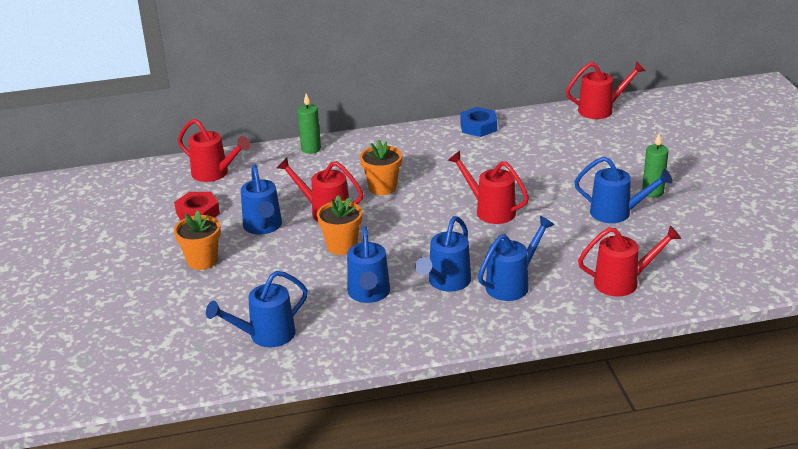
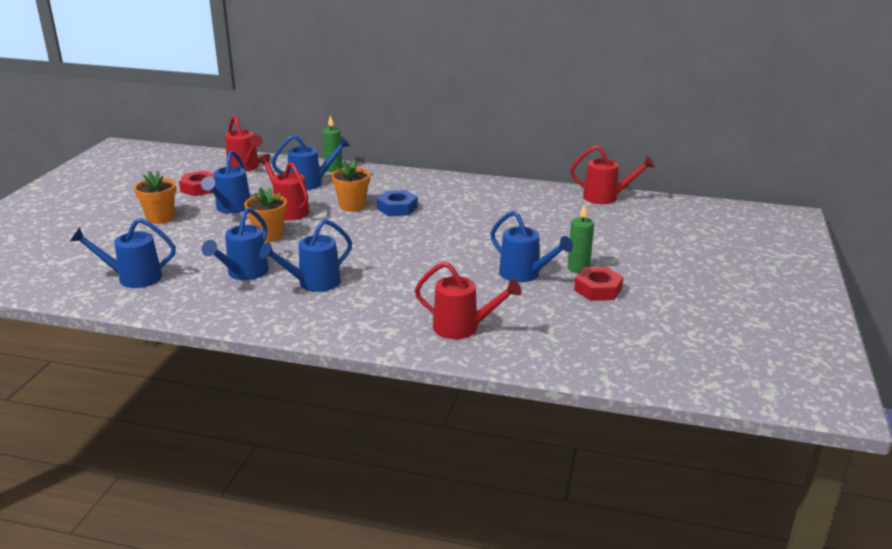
camera: 25 degrees right, 5 degrees down
(478, 127) = (483, 185): blue nut -> blue nut (397, 208)
(490, 210) = (416, 243): red watering can -> none
(512, 284) = (364, 300): blue watering can -> blue watering can (311, 183)
(689, 208) = (598, 289): none -> red nut

